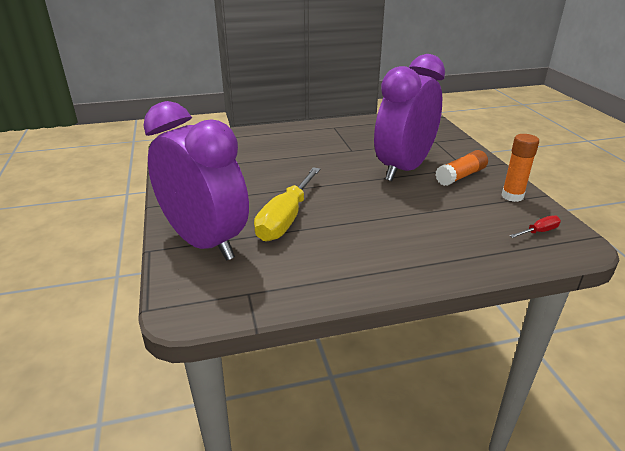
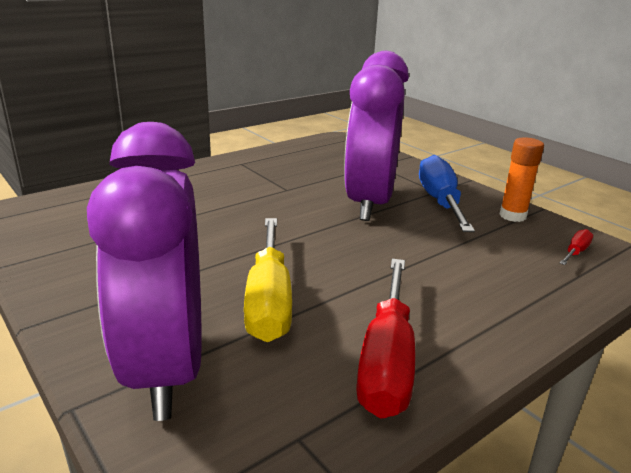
camera: 25 degrees left, 5 degrees down
(205, 242) = (166, 368): purple clock -> purple clock turned 120 degrees counterclockwise
(330, 268) = (387, 360): none -> red screwdriver
(461, 176) = (440, 202): orange glue stick -> blue screwdriver

